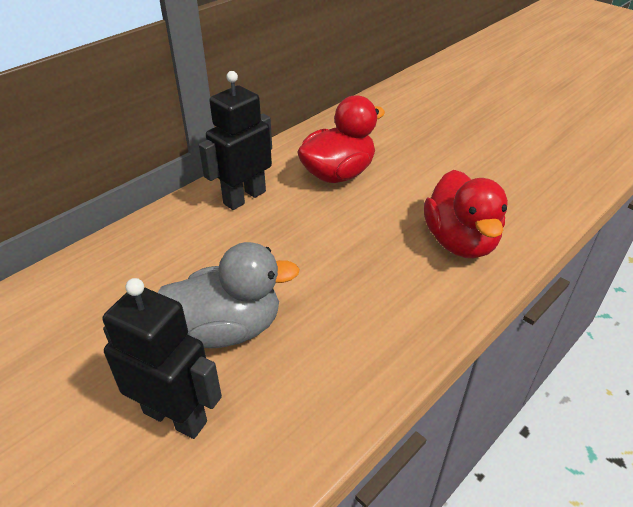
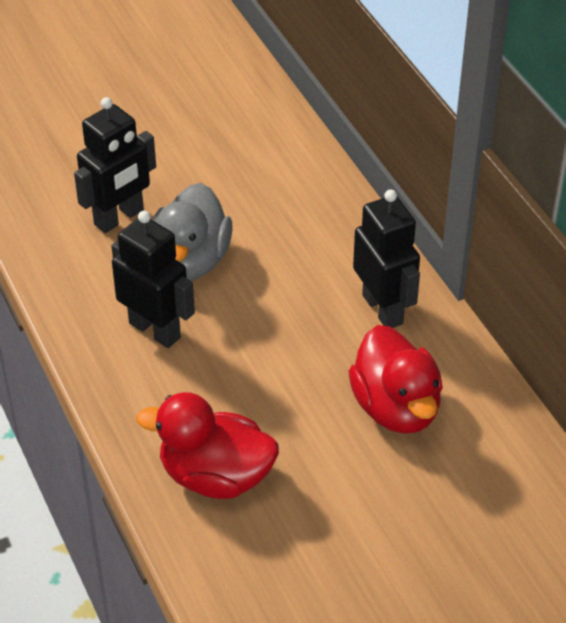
camera: 110 degrees right, 5 degrees up
(332, 326) = (155, 330): none -> black robot

